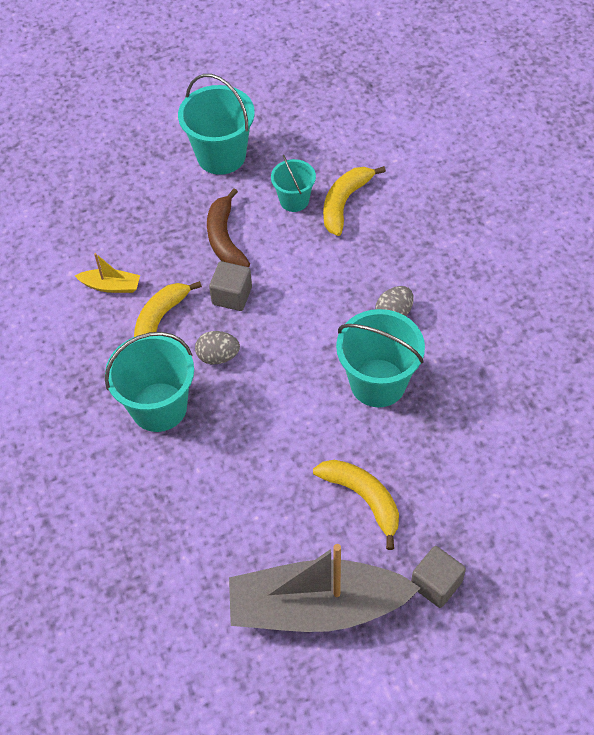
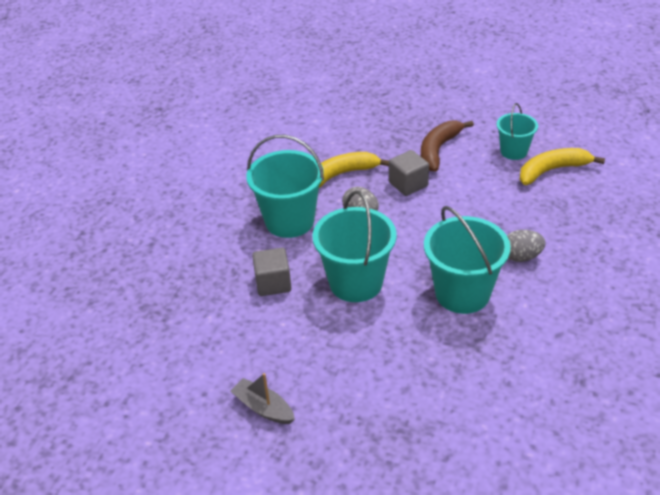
camera: 40 degrees right, 15 degrees down
(111, 286) = (332, 139): yellow boat -> none
(221, 156) = (486, 103): turquoise bucket -> turquoise bucket (356, 282)
(317, 607) = (263, 408): grey boat -> grey boat, size x0.41
(363, 498) = (372, 360): yellow banana -> none
(436, 584) = (369, 455): grey cube -> grey cube (273, 283)

